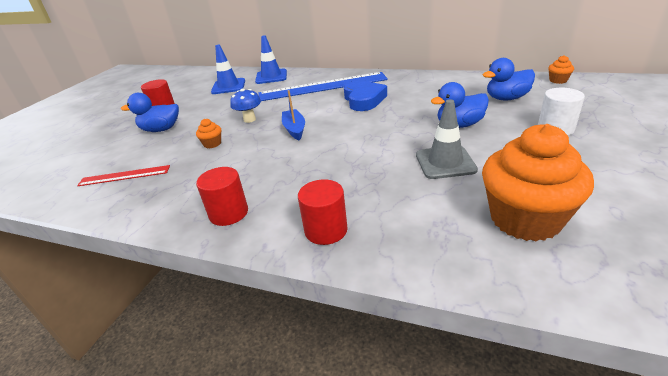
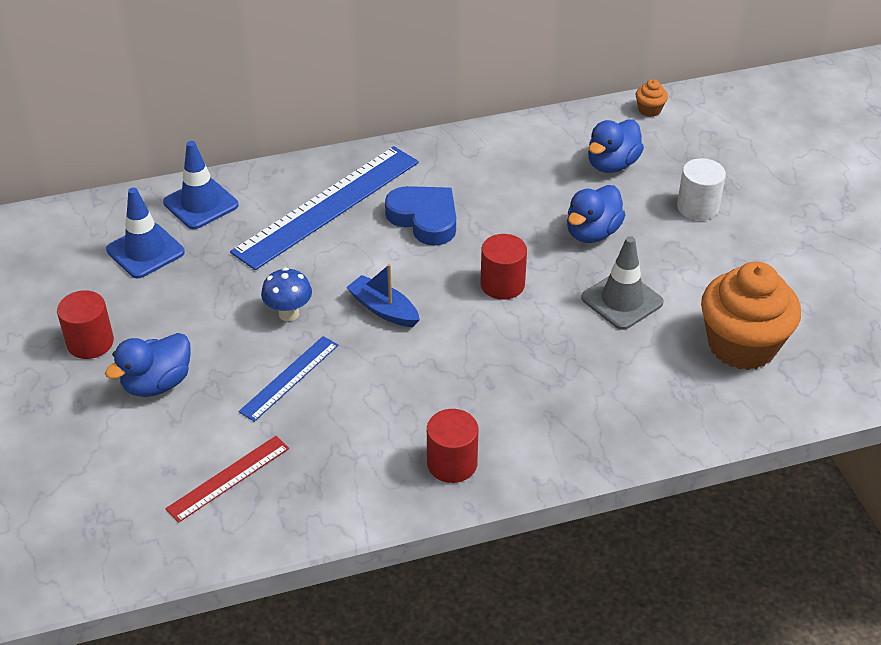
camera: 40 degrees left, 10 degrees up
(212, 144) = (289, 378): orange cupcake -> blue ruler
(326, 230) = (579, 435): red cylinder -> red cylinder (502, 284)

